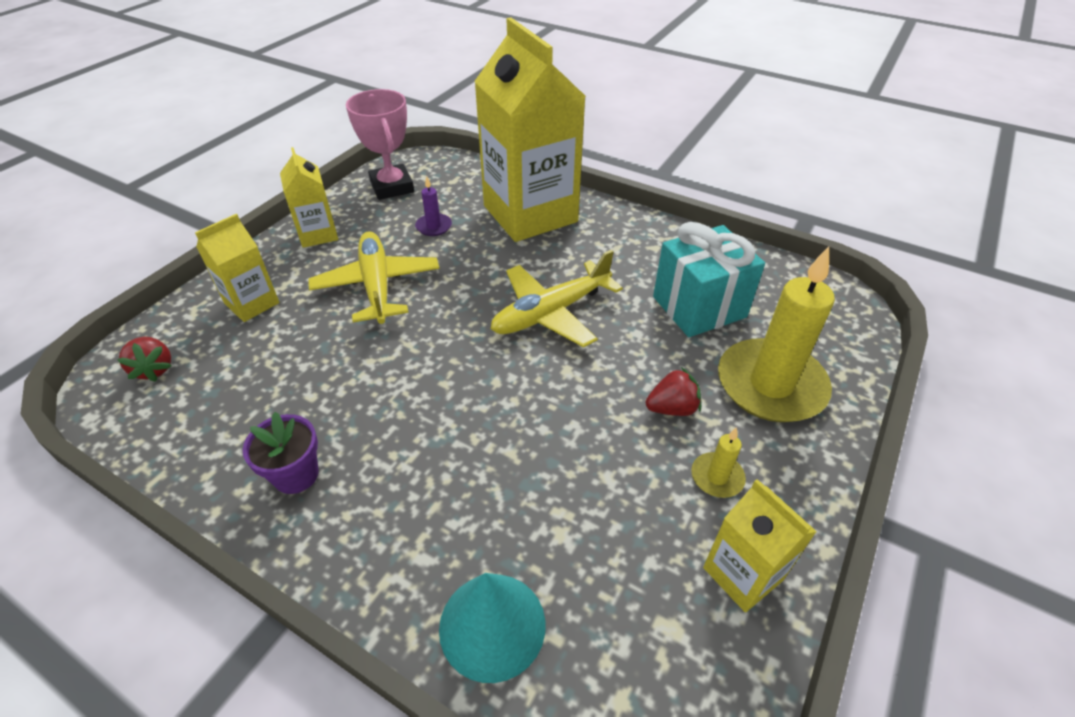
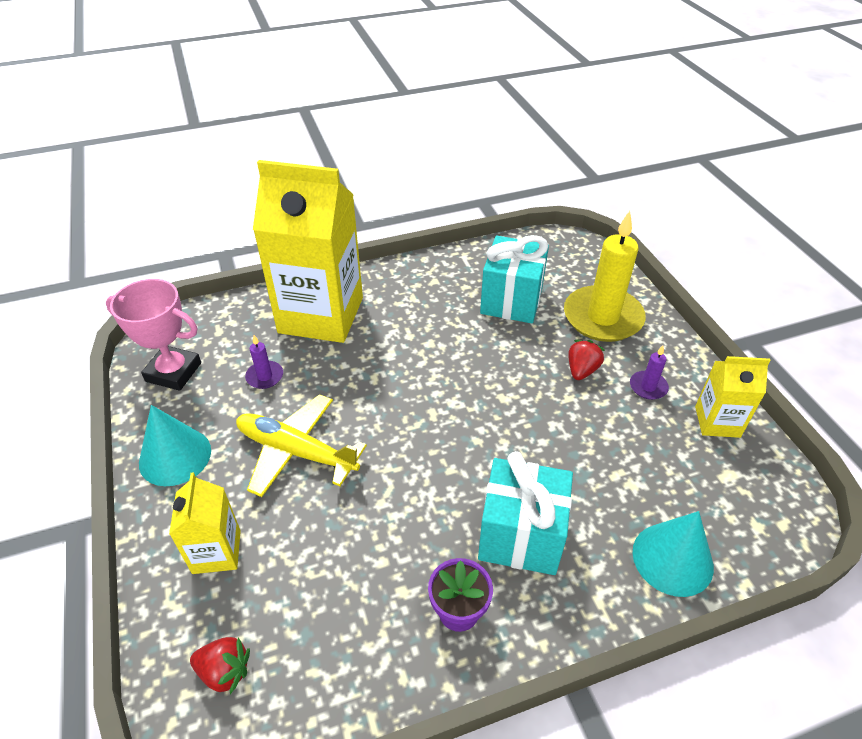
camera: 50 degrees left, 0 degrees up
(318, 234) = (175, 456): yellow carton -> turquoise cone
(413, 474) = (521, 535): none -> turquoise gift
(551, 313) = (441, 371): yellow plane -> none
(717, 477) = (648, 387): yellow candle -> purple candle

